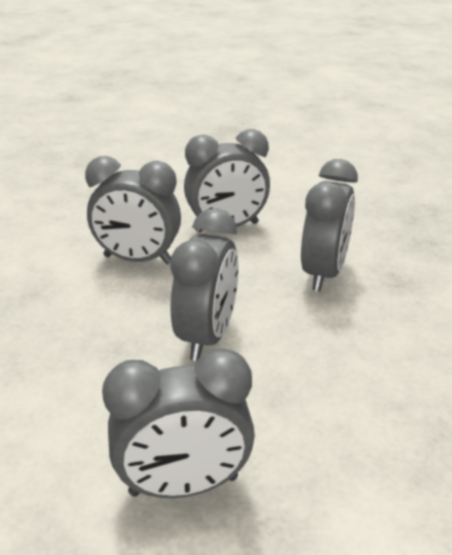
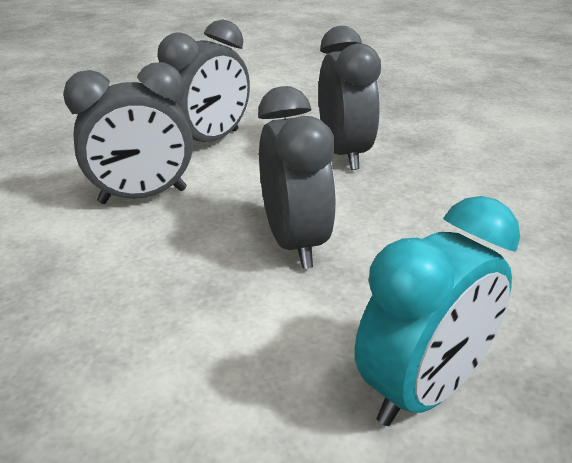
camera: 30 degrees left, 0 degrees up
(184, 486) = (424, 390): grey clock -> turquoise clock

